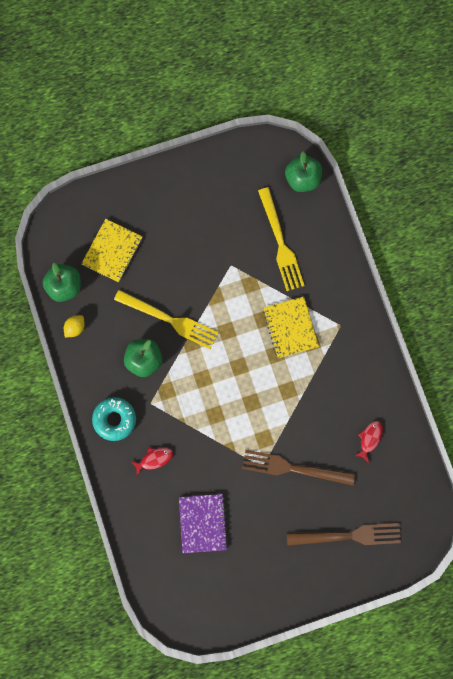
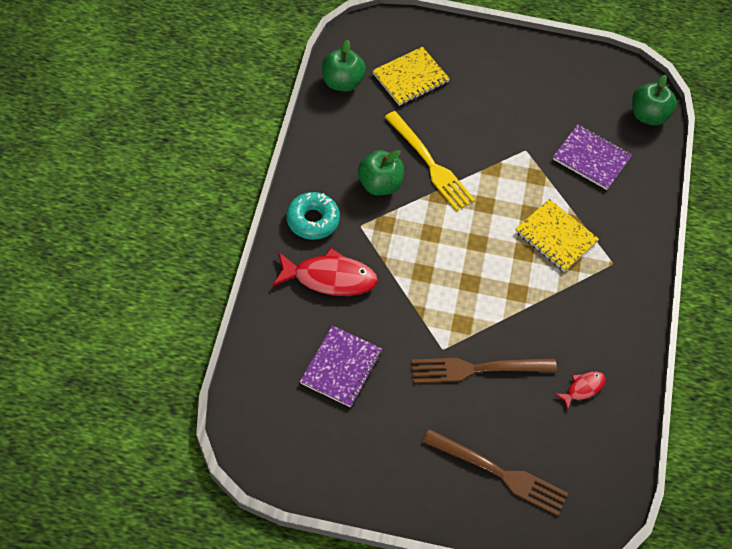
camera: 25 degrees right, 20 degrees down
(75, 328) = (328, 121): yellow lemon -> none
(154, 459) = (329, 278): red fish -> red fish, size x1.93
(281, 244) = (591, 158): yellow fork -> purple notebook
(290, 328) = (556, 237): yellow notebook -> yellow notebook turned 60 degrees counterclockwise
(292, 468) = (476, 369): brown fork -> brown fork turned 45 degrees counterclockwise

